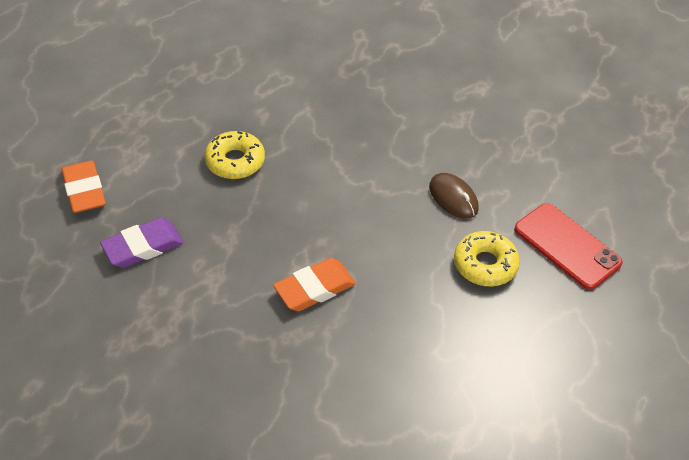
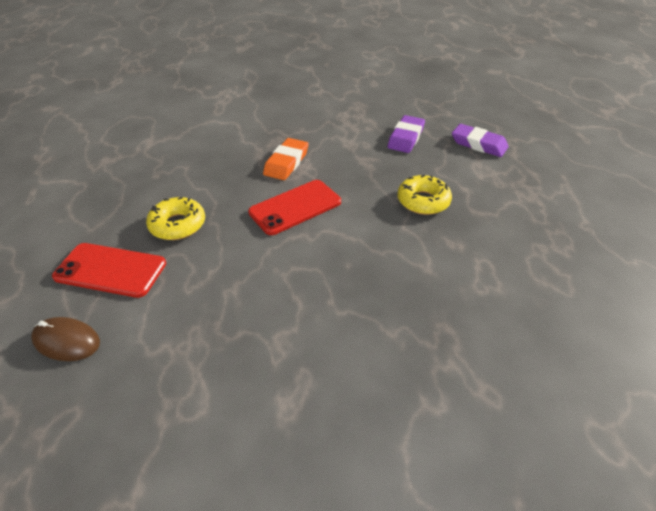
camera: 145 degrees right, 5 degrees down
(84, 191) = (478, 144): orange eraser -> purple eraser
(357, 221) = (295, 207): none -> red phone
(453, 198) = (234, 260): brown mouse -> brown mouse (67, 341)

